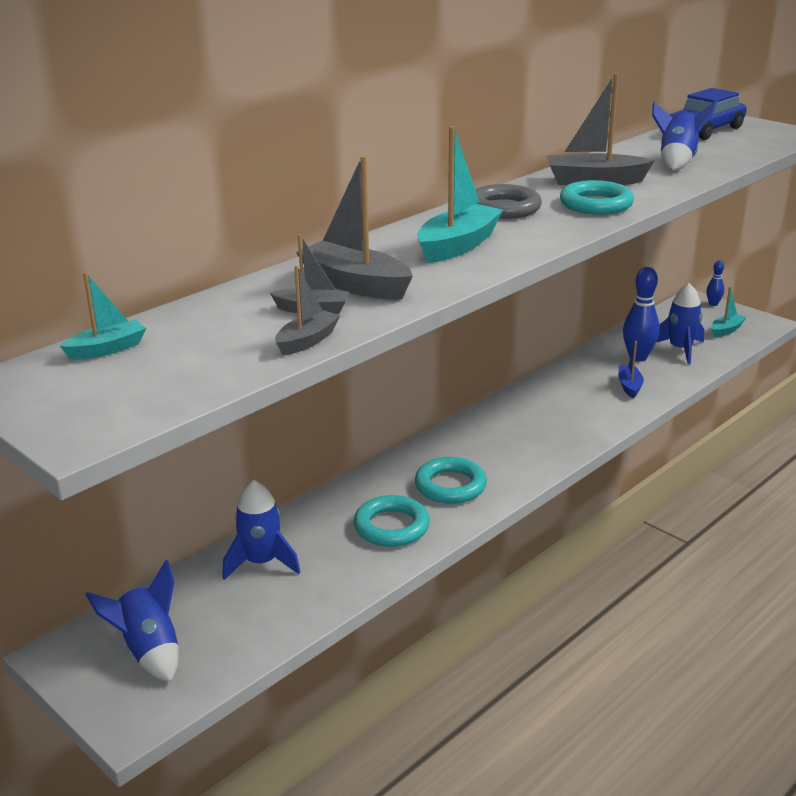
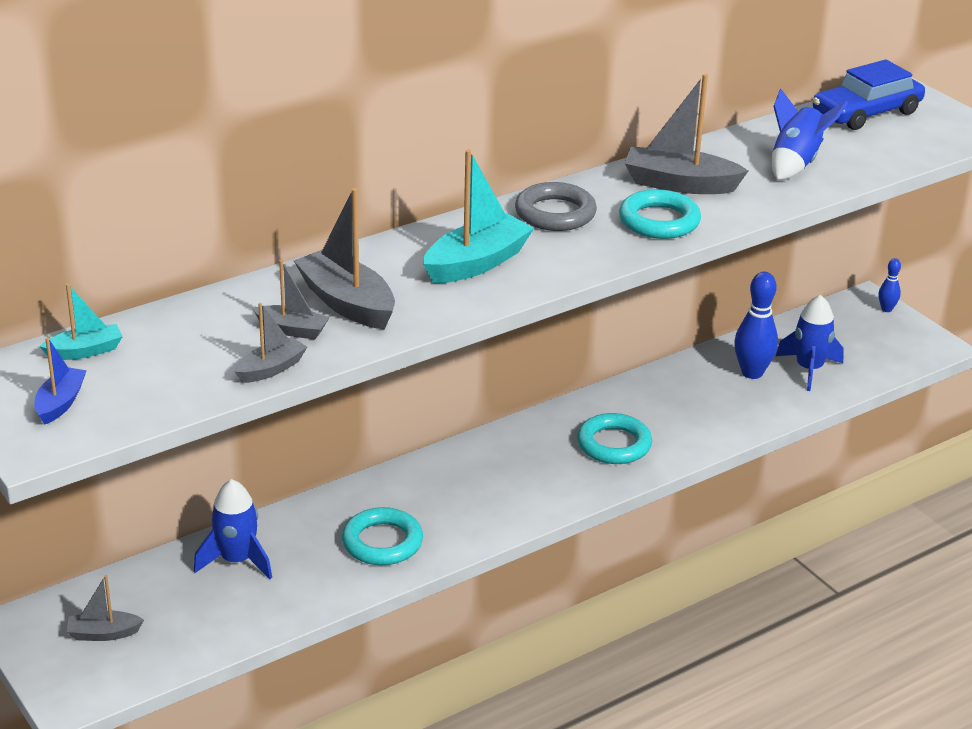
camera: 10 degrees right, 5 degrees up
(149, 650) = (103, 633): blue rocket -> grey boat
(450, 486) = (463, 505): turquoise ring -> turquoise ring (614, 444)
(629, 386) = (721, 411): blue boat -> blue boat (60, 403)
(726, 330) = (880, 350): turquoise boat -> none

